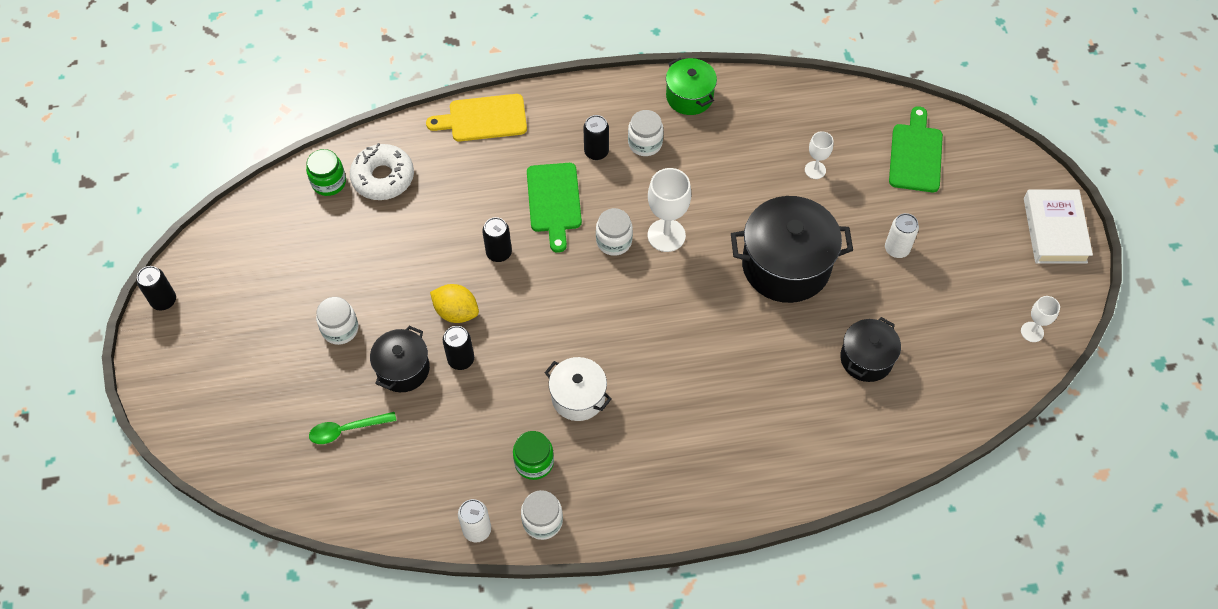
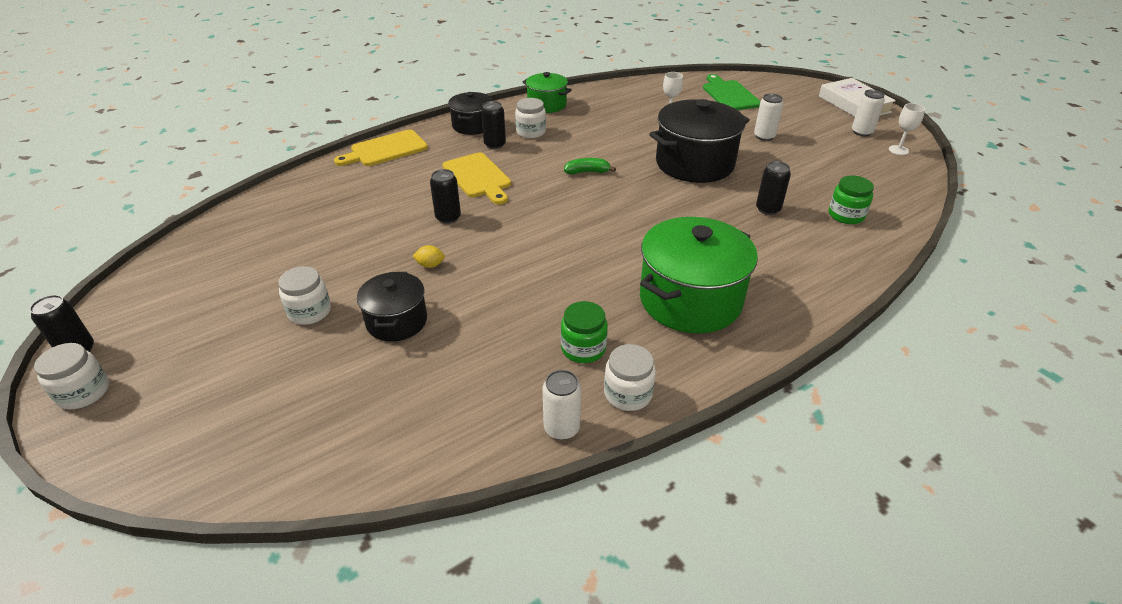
camera: 25 degrees left, 20 degrees down
(329, 182) = (253, 217): green jar -> green jar (846, 215)
(346, 430) = (355, 391): green spoon -> none
(383, 178) = (308, 201): white donut -> none
(456, 312) = (430, 265): yellow lemon -> yellow lemon, size x0.56
(461, 359) = (455, 296): black can -> black can (768, 209)
(554, 201) = (478, 177): green cutting board -> yellow cutting board
(578, 397) = (590, 287): white pot -> none
(614, 241) = (546, 185): white jar -> white jar (84, 392)
(654, 448) = (690, 300): none -> green pot
(666, 235) = (587, 172): white goblet -> green banana
(866, 359) = (805, 194): black pot -> black pot (472, 126)
(1017, 285) = (861, 132): none -> white can

